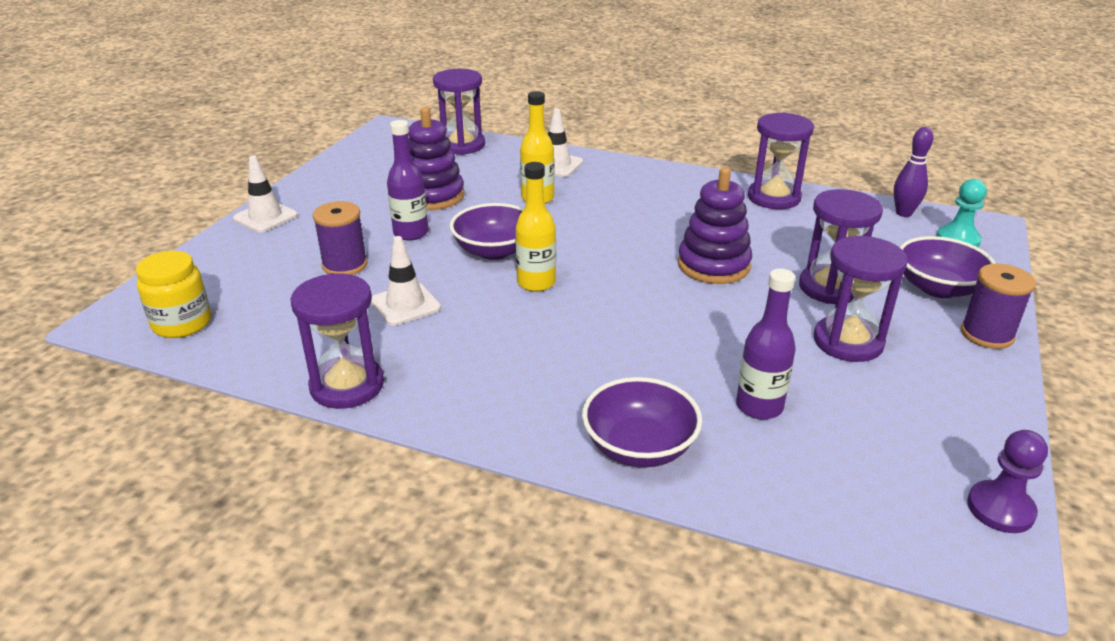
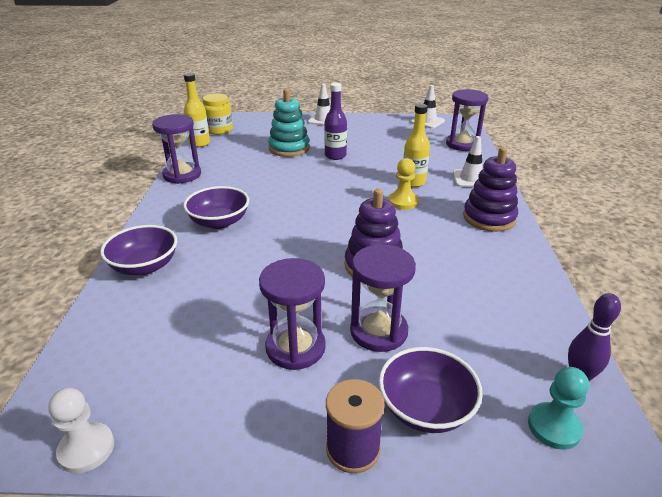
camera: 70 degrees right, 0 degrees up
(345, 265) = (289, 148): purple spool -> turquoise stacking toy
(405, 304) = (259, 171): white traffic cone -> white traffic cone (427, 121)
(433, 196) = (384, 151): purple stacking toy -> purple stacking toy (489, 218)
(494, 251) = (333, 182): purple bowl -> purple bowl (219, 222)
(536, 283) = (304, 202): yellow bottle -> yellow bottle (199, 143)
(582, 216) = (403, 202): none -> yellow pawn
(759, 406) = (195, 308): purple bottle -> none
(774, 197) = (522, 284): purple hourglass -> none
(1000, 509) = (86, 449): purple pawn -> white pawn

